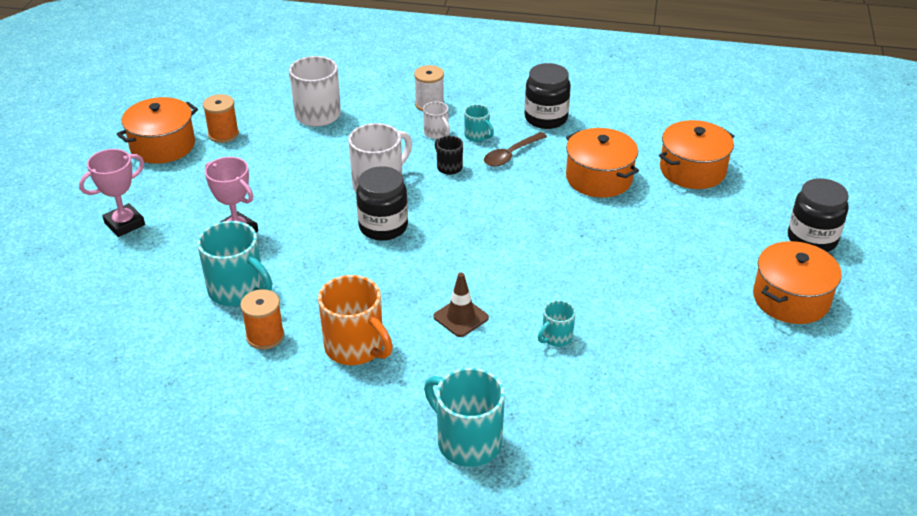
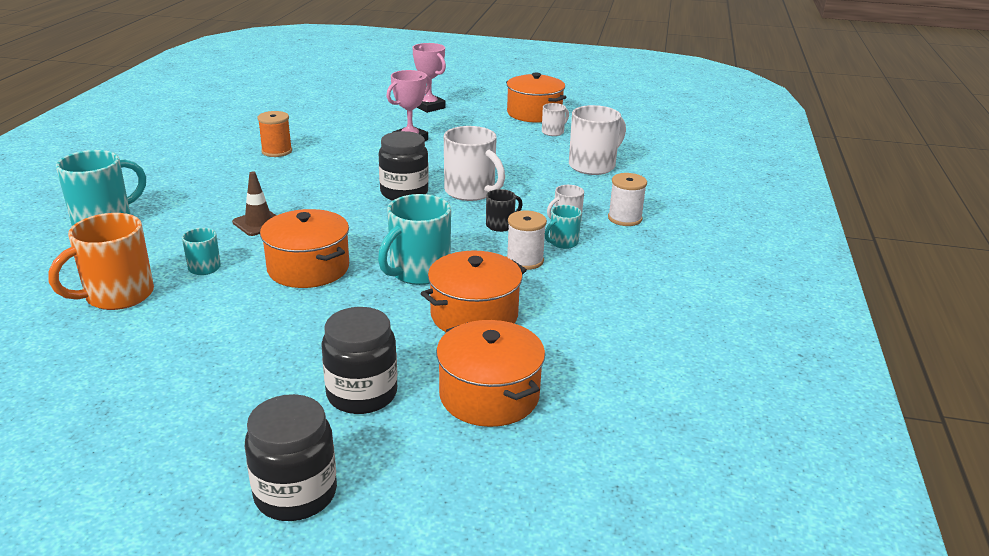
camera: 90 degrees right, 10 degrees down
(223, 134) = (553, 132): orange spool -> white mug
(238, 290) = (335, 142): turquoise mug -> turquoise mug (418, 272)
(356, 348) = (244, 181): orange mug -> orange mug (117, 296)
(511, 155) = (525, 260): brown spoon -> white spool
(546, 118) = (608, 288): black jar -> black jar (362, 394)
(791, 299) = (175, 443): orange pot -> orange pot (308, 268)

